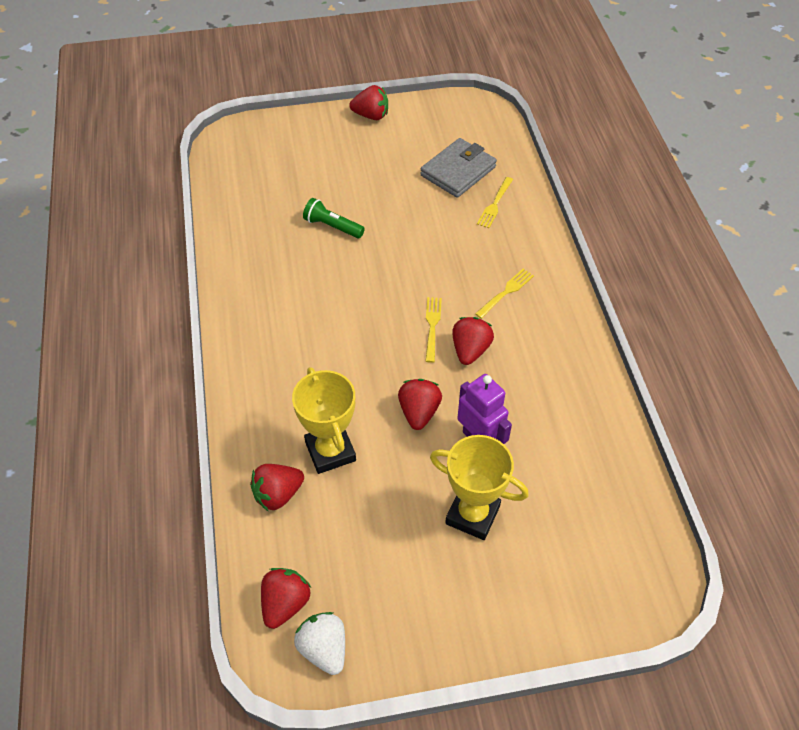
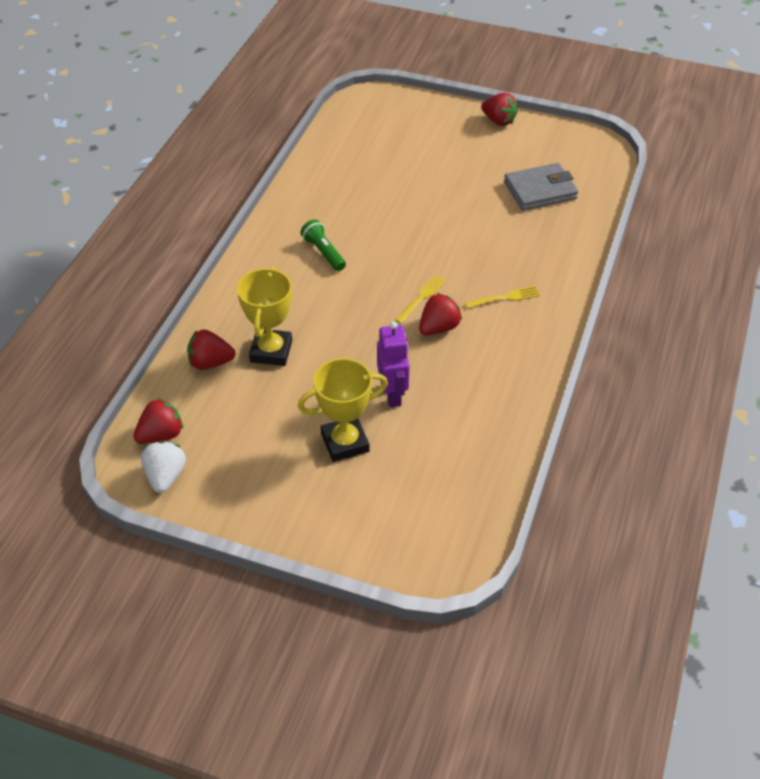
camera: 30 degrees right, 5 degrees down
(332, 226) = (398, 194): green flashlight -> green flashlight (324, 253)
(419, 412) = (360, 354): red strawberry -> none
(472, 515) = (345, 442): yellow trophy -> yellow trophy turned 75 degrees counterclockwise
(495, 204) = (552, 227): yellow fork -> none

